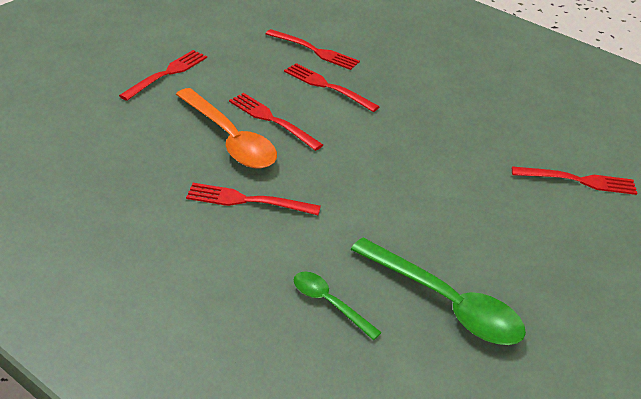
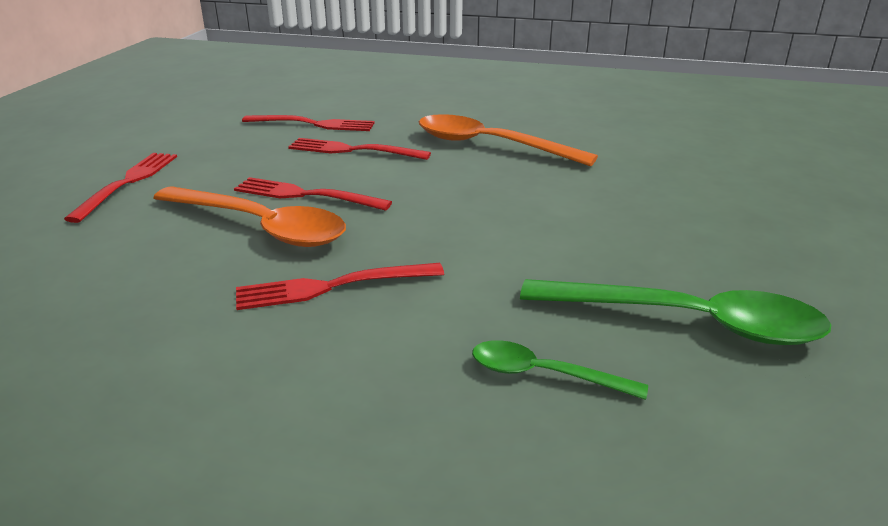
camera: 20 degrees left, 10 degrees down
(429, 111) = (489, 145): none -> orange spoon
(578, 180) = (700, 165): red fork -> none

